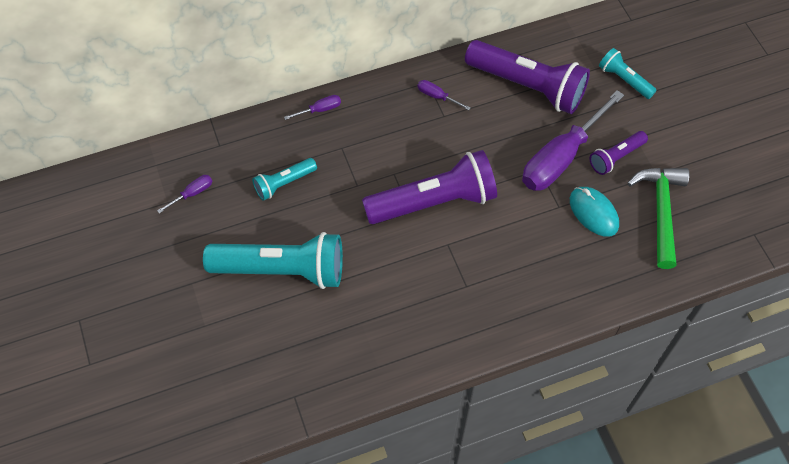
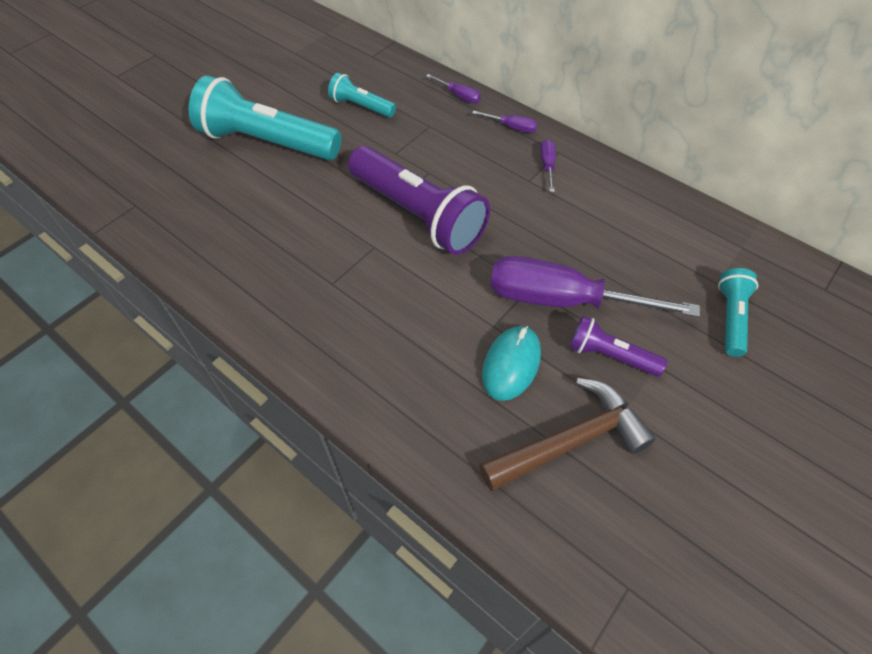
camera: 60 degrees right, 5 degrees down
(192, 194) = (311, 61): purple screwdriver -> purple screwdriver (511, 127)
(282, 270) = (267, 142): turquoise flashlight -> turquoise flashlight turned 135 degrees clockwise
(527, 86) = (630, 231): purple flashlight -> none
(660, 211) = (570, 440): green hammer -> brown hammer

